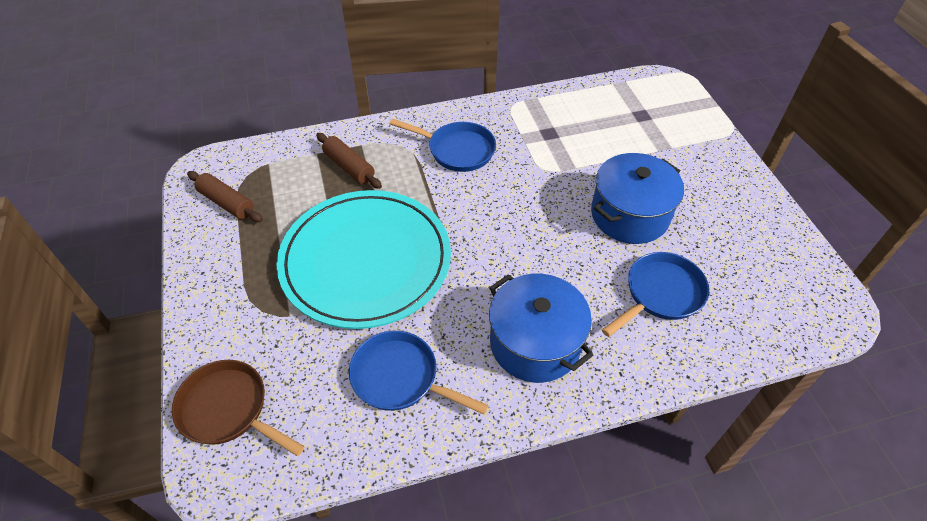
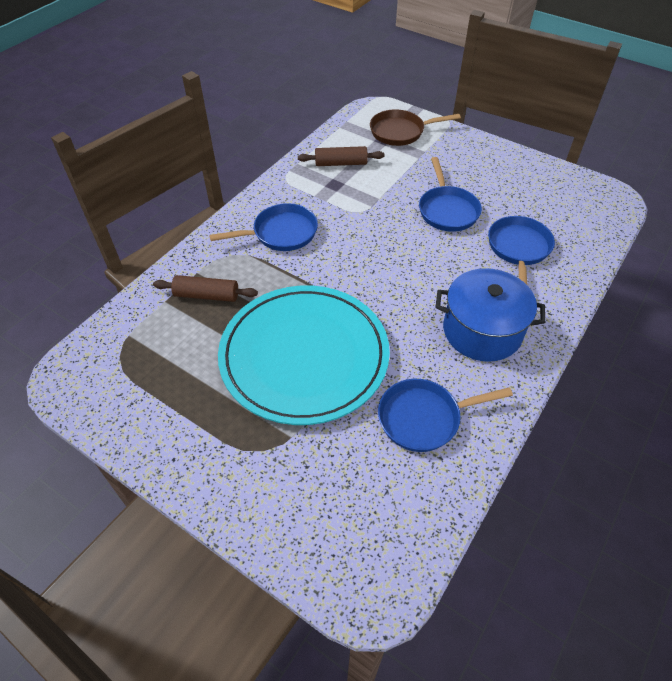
camera: 40 degrees left, 0 degrees up
(227, 203) = (127, 390): brown rolling pin -> brown rolling pin (341, 163)
(228, 409) = (325, 541): brown pan -> brown pan (400, 132)
(629, 215) = (447, 210): blue pot -> blue pan

